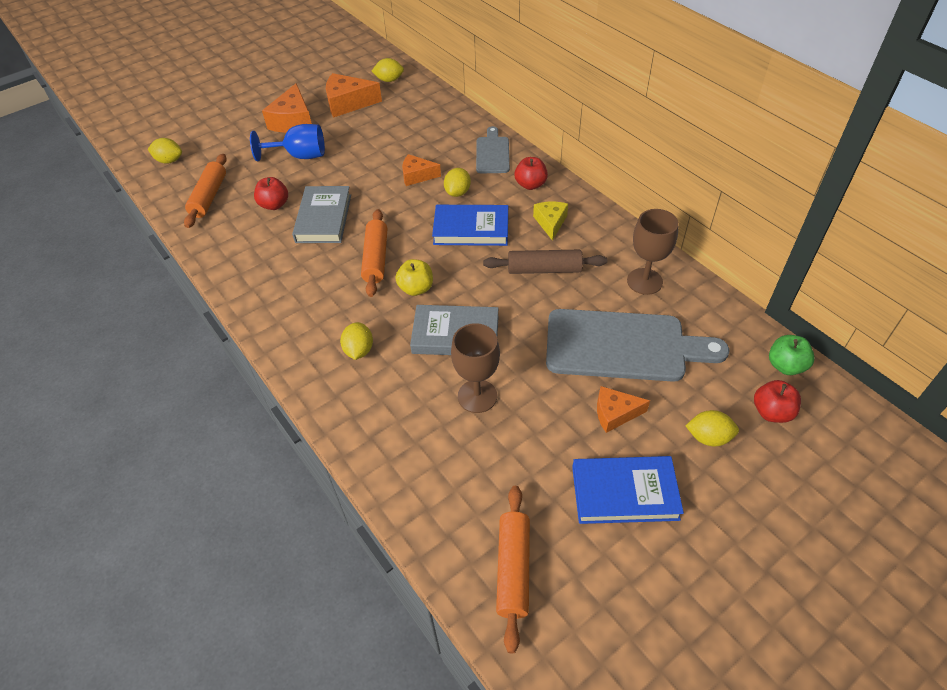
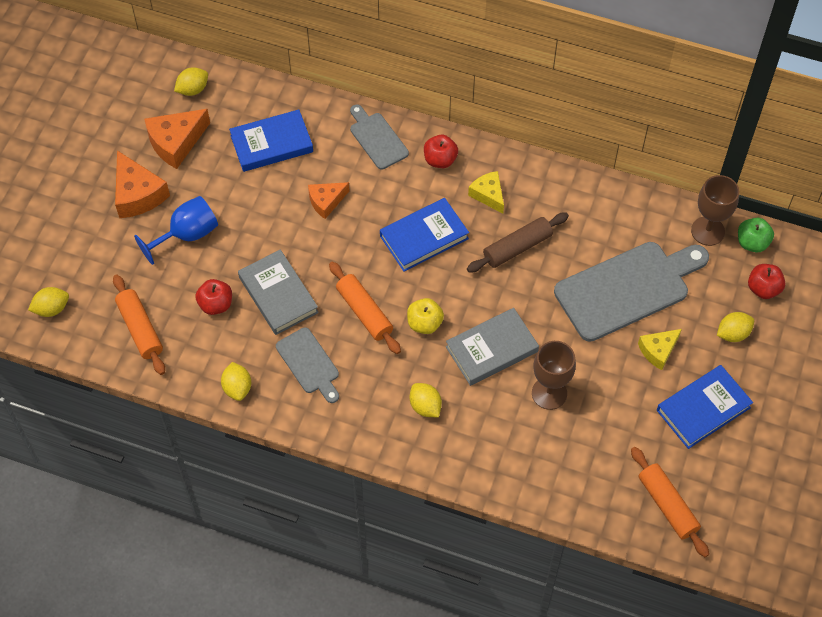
camera: 35 degrees left, 10 degrees up
(299, 273) = (309, 363): none -> grey cutting board
(412, 127) = (271, 144): none -> blue book
(457, 192) = (380, 202): yellow lemon -> yellow lemon (237, 388)
(615, 413) = (658, 351): orange cheese -> yellow cheese
(644, 281) = (605, 217): brown goblet -> brown goblet (707, 231)

